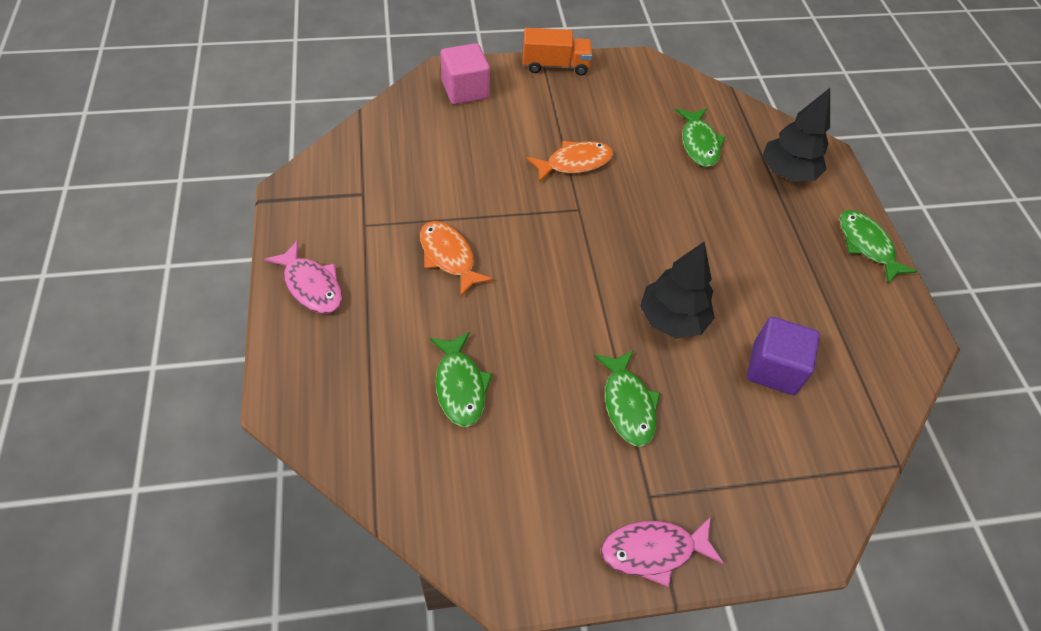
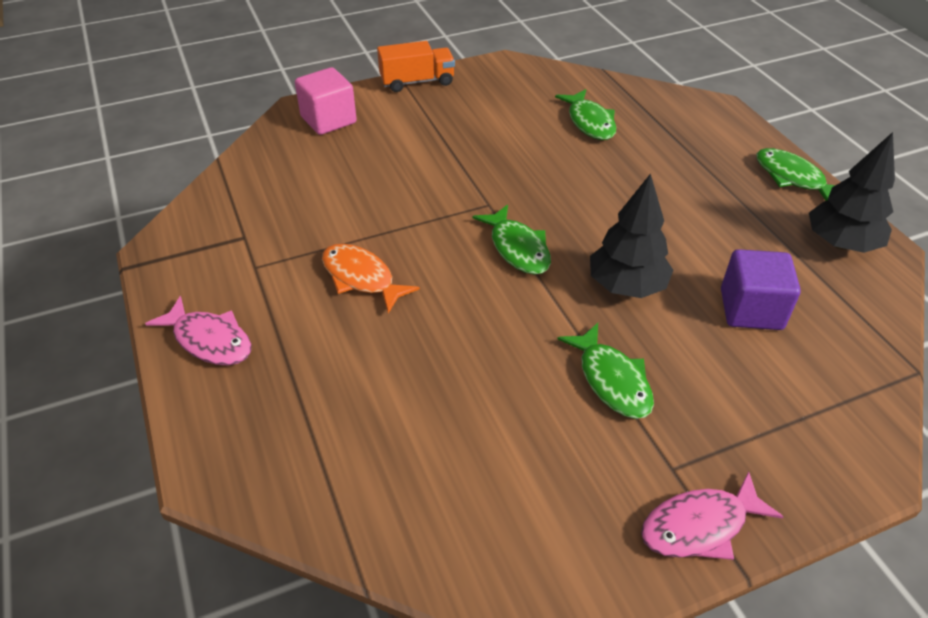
camera: 10 degrees left, 10 degrees down
(460, 386) = (417, 405): green fish -> green fish (518, 248)
(575, 163) = (468, 163): orange fish -> none
(787, 172) = (688, 130): black tree -> black tree (841, 243)

